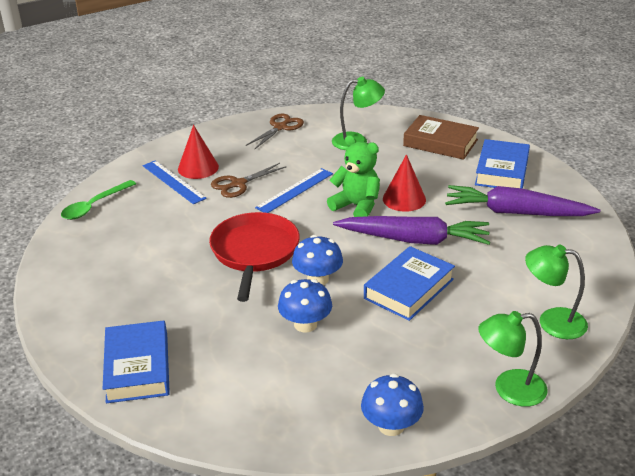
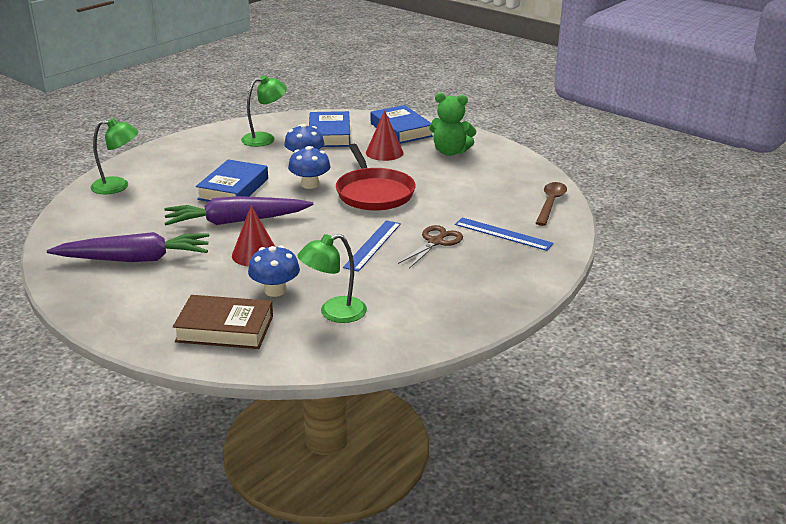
camera: 160 degrees right, 5 degrees down
(94, 206) = (550, 203): green spoon -> brown spoon
(198, 168) = (493, 251): red cone -> red cone (384, 152)
(280, 127) = (443, 316): brown scissors -> none
(357, 206) = (301, 240): green teddy bear -> green teddy bear (450, 152)
(391, 426) = (230, 130): blue mushroom -> blue mushroom (275, 290)
(502, 171) = (145, 303): blue book -> blue book (329, 135)
(509, 389) = (155, 152): green lamp -> green lamp (265, 138)

